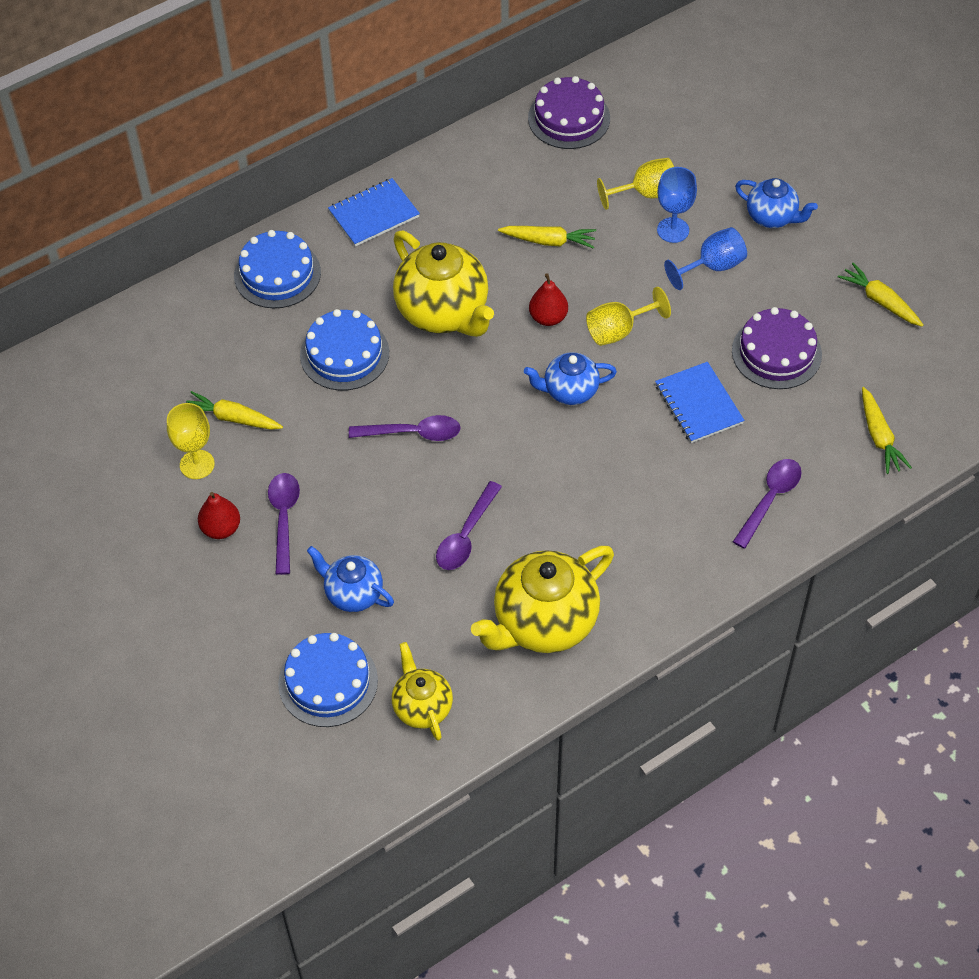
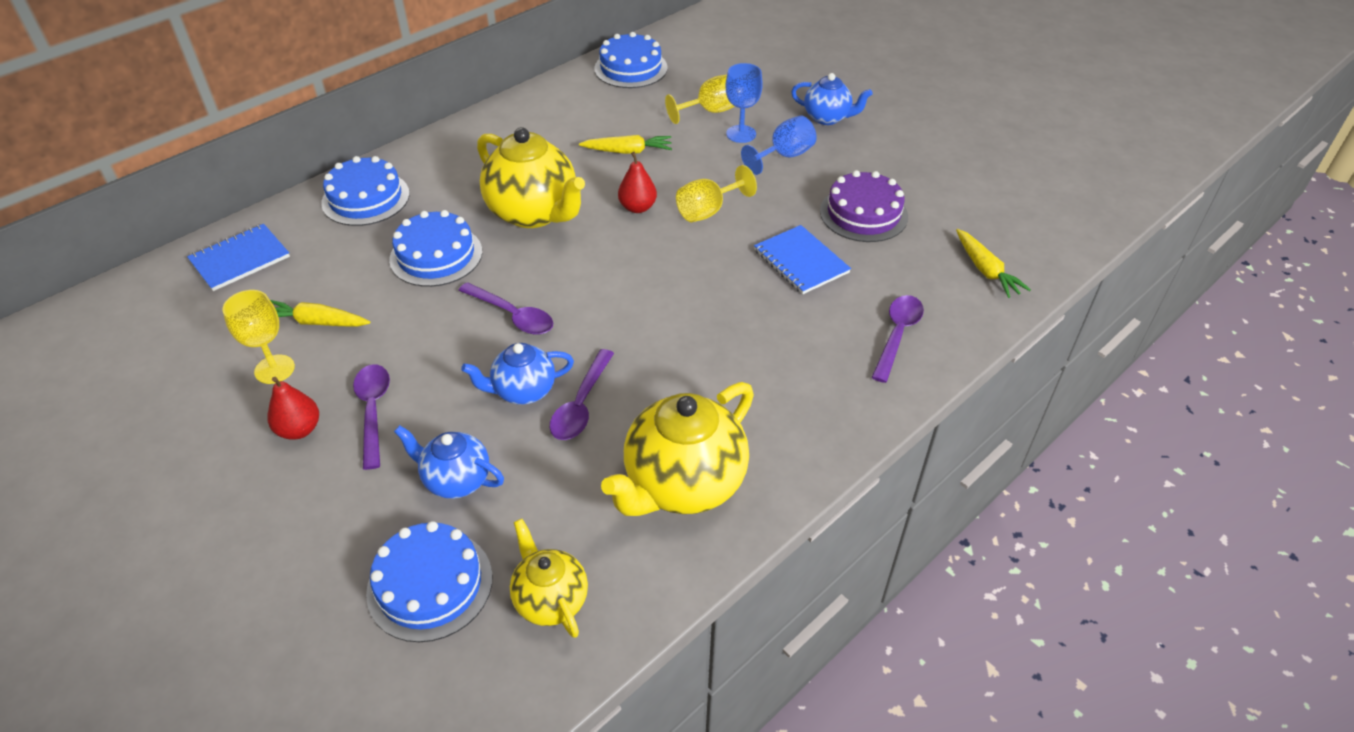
camera: 10 degrees left, 10 degrees down
(373, 214) = (459, 146): blue notebook -> blue notebook (240, 259)
(413, 433) = (512, 315): purple spoon -> purple spoon turned 45 degrees clockwise
(569, 118) = (631, 68): purple cake -> blue cake
(569, 391) = (670, 263): blue teapot -> blue teapot (523, 391)
(880, 301) = (945, 167): yellow carrot -> none

